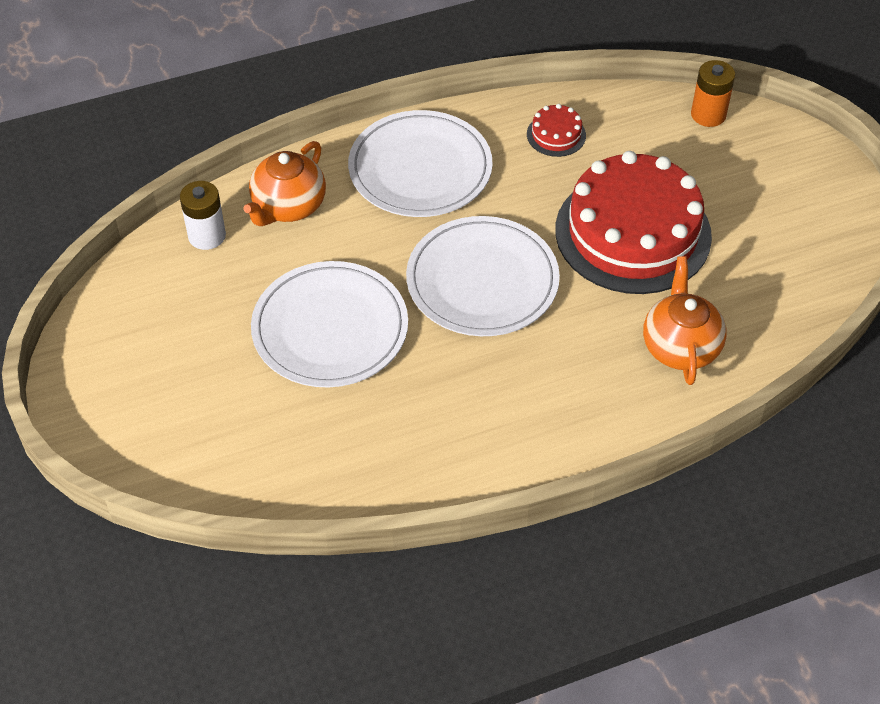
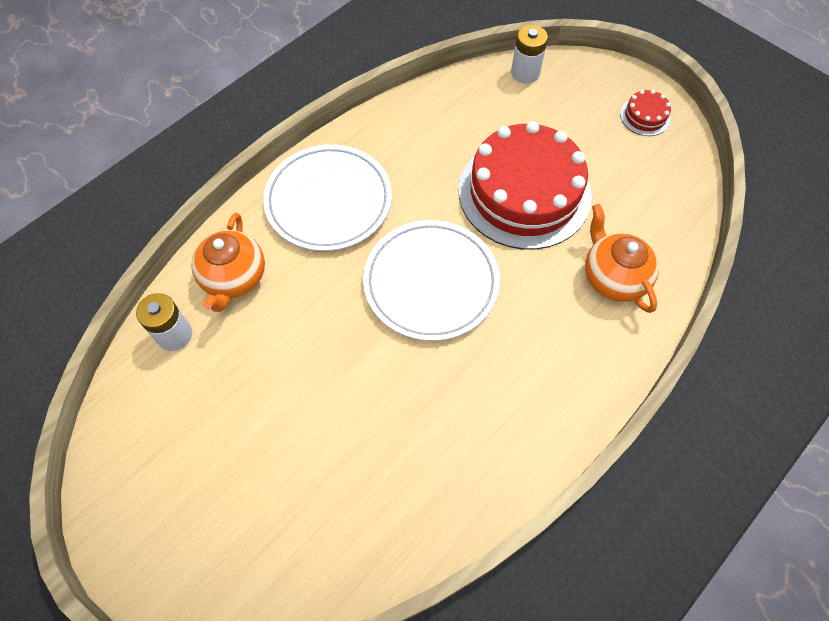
camera: 25 degrees left, 10 degrees up
(330, 328) = (327, 380): white plate -> none
(556, 135) = (421, 131): red cake -> red cake (645, 116)
(708, 114) = (525, 73): orange battery -> white battery

